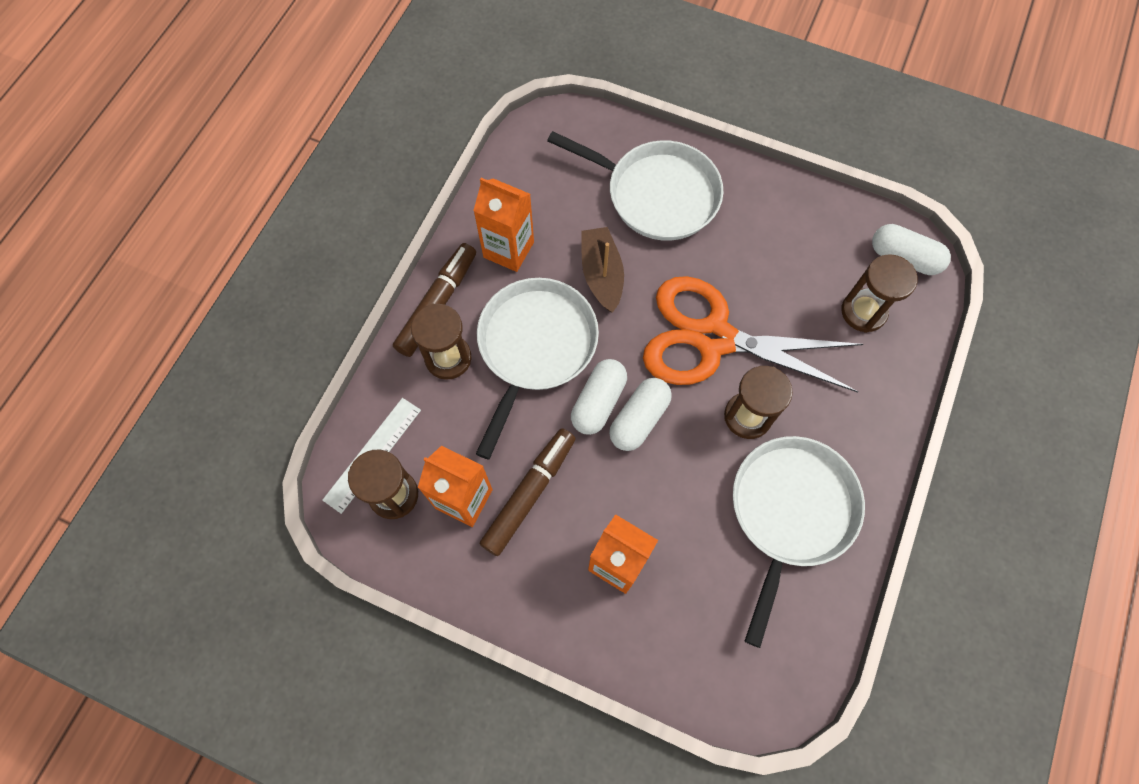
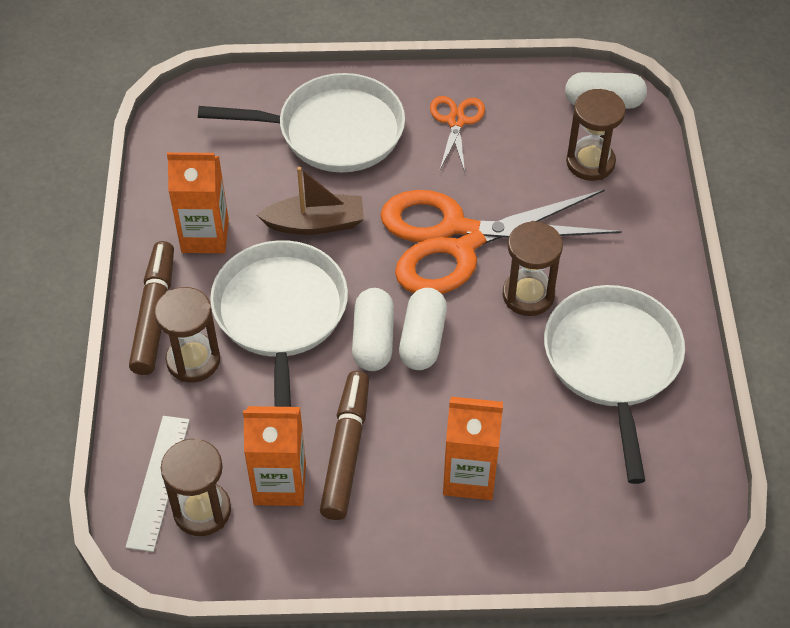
camera: 25 degrees left, 15 degrees down
(601, 274) = (315, 223): brown boat -> brown boat turned 120 degrees clockwise
(765, 225) = (456, 121): none -> orange scissors

